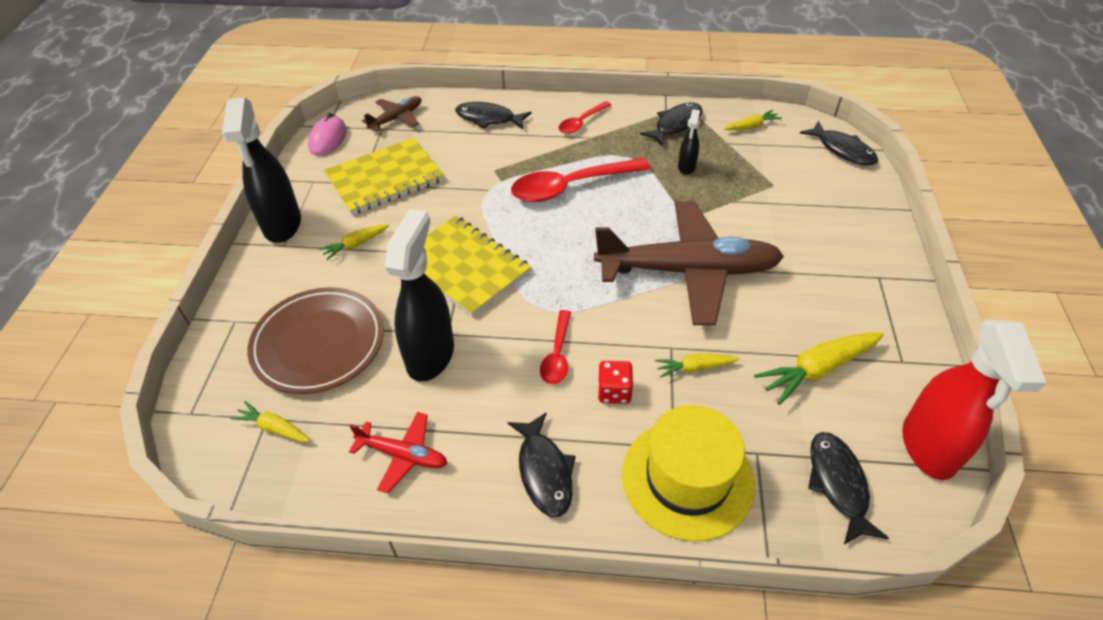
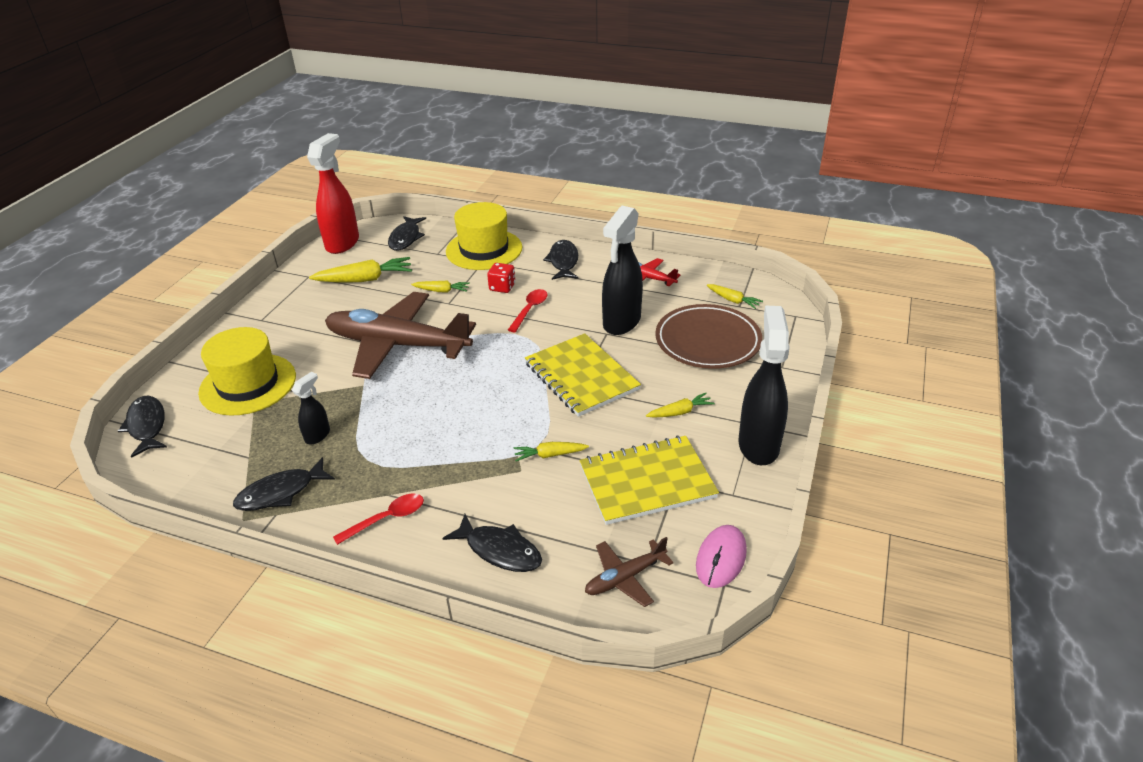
camera: 165 degrees left, 10 degrees down
(571, 186) = (448, 435): red spoon -> none
(751, 126) = (201, 473): yellow carrot -> yellow carrot (549, 455)
(800, 200) = (248, 384): none -> yellow hat

